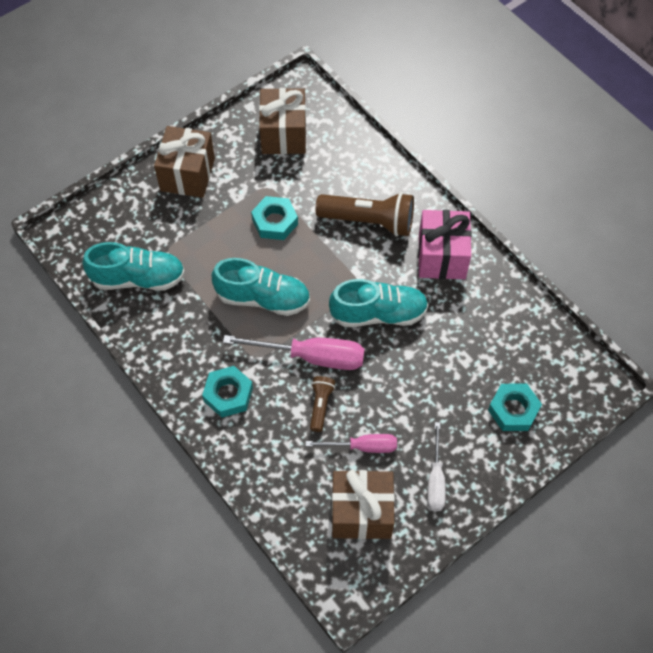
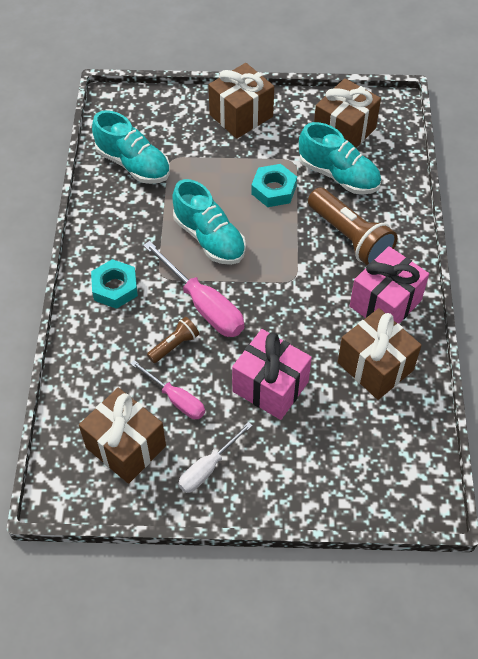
camera: 40 degrees right, 5 degrees down
(378, 314) = (288, 311): turquoise shoe -> turquoise shoe (338, 175)
(421, 383) = (270, 386): none -> pink gift
(478, 311) = (375, 366): none -> brown gift
(513, 410) = (327, 464): turquoise nut -> none

